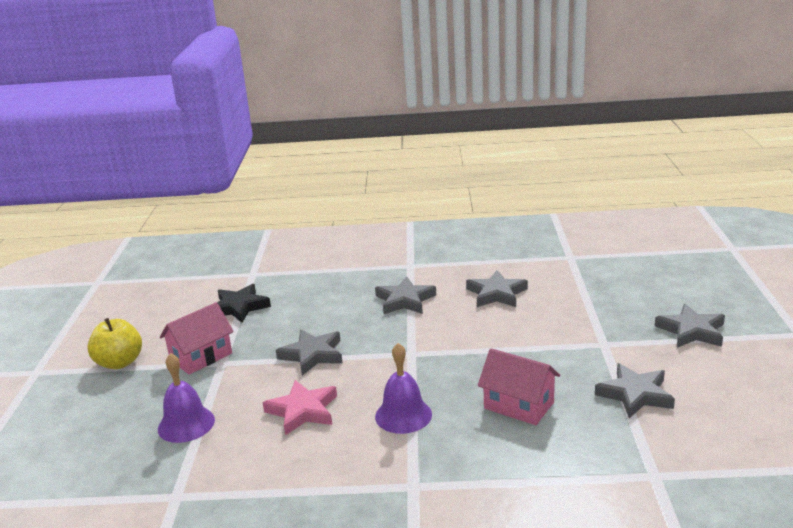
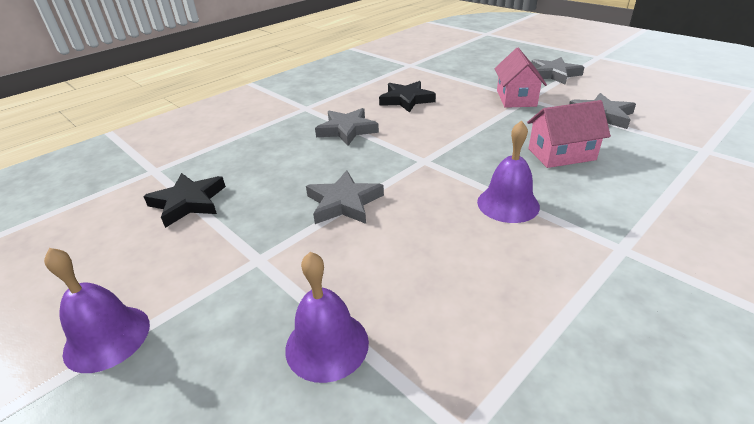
camera: 45 degrees left, 10 degrees up
(119, 363) = (107, 338): yellow apple -> purple bell
(201, 357) = (221, 267): pink house -> pink house (516, 98)
(303, 411) = (425, 251): pink star -> none
(496, 294) = (406, 100): grey star -> black star

